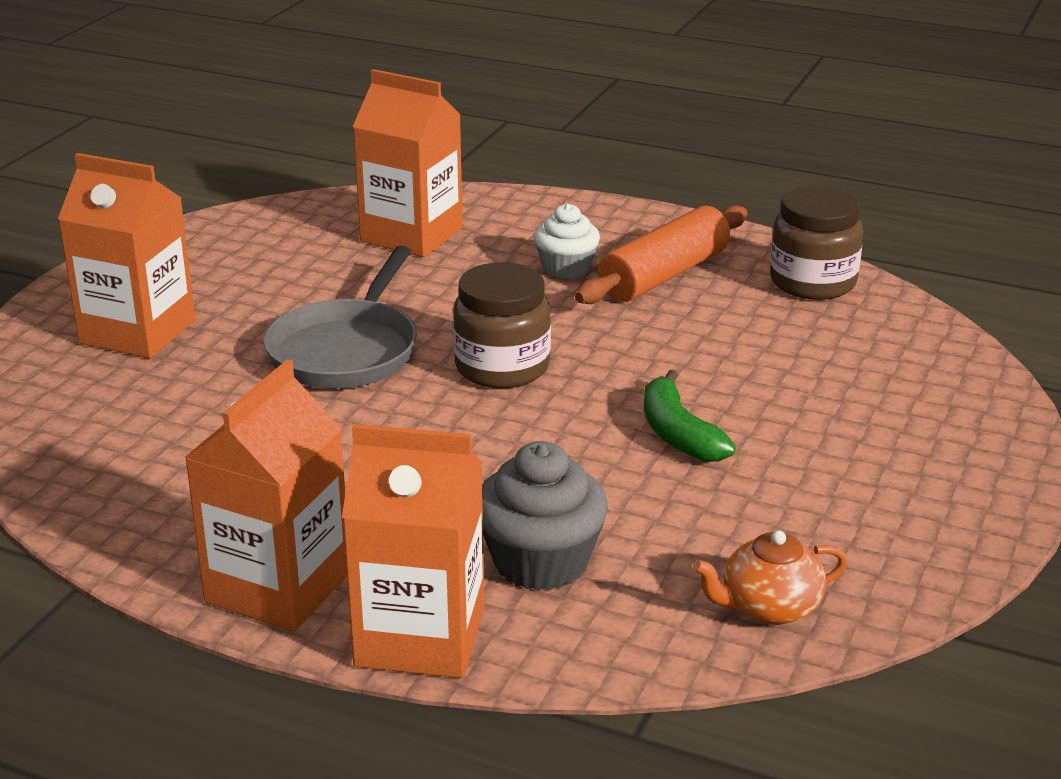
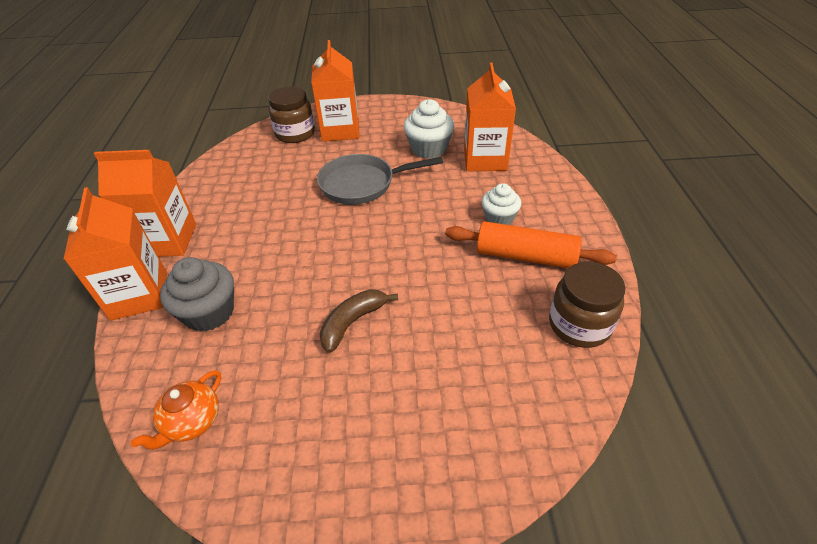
camera: 65 degrees right, 15 degrees up
(319, 269) = (429, 149): none -> white cupcake
(502, 367) = (379, 234): brown jar -> brown jar (295, 134)
(678, 434) = (352, 322): green banana -> brown banana
(769, 608) = (192, 422): orange teapot -> orange teapot turned 105 degrees counterclockwise

